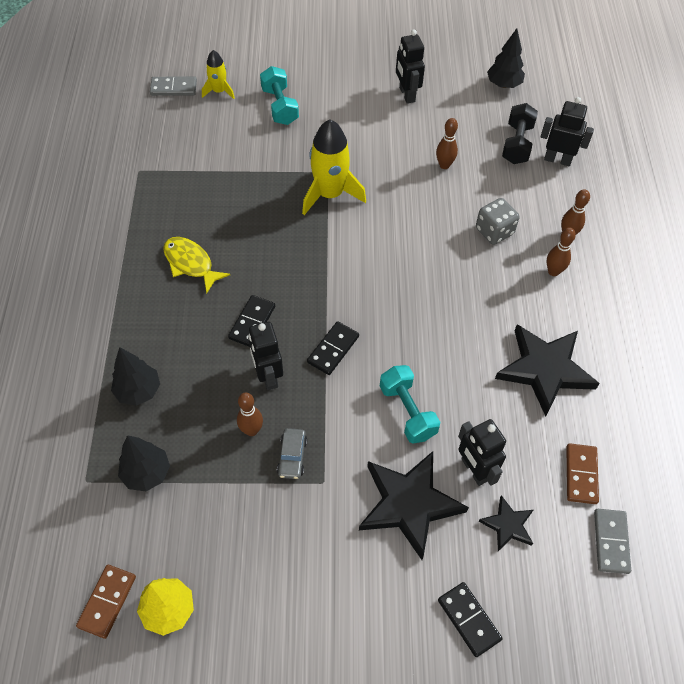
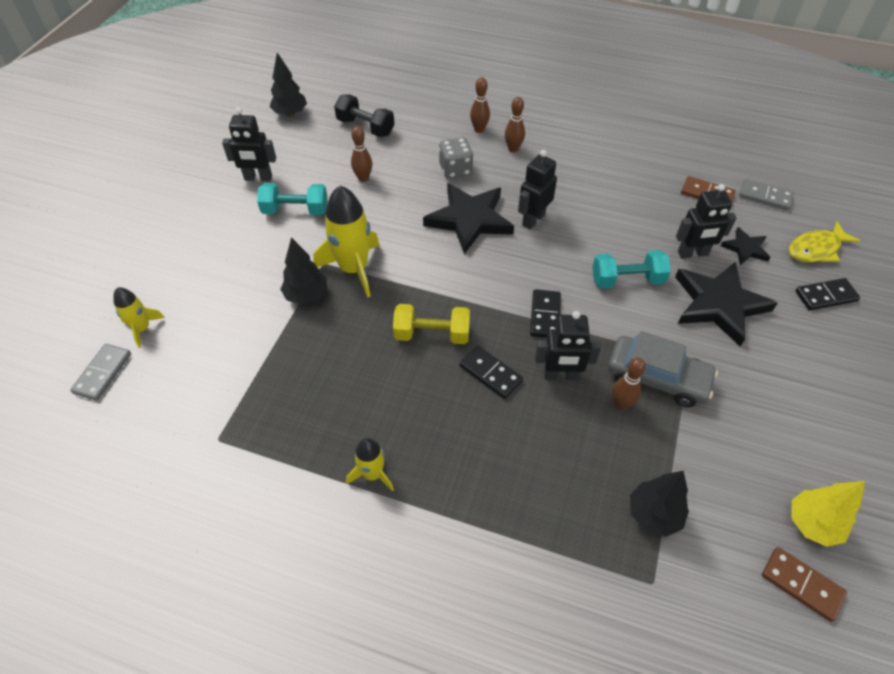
camera: 70 degrees left, 5 degrees down
(134, 270) = (372, 474): none -> yellow rocket
(138, 391) = (546, 502): black tree -> black tree (307, 296)
(190, 263) = (389, 413): yellow fish -> yellow fish (816, 249)
(279, 269) = (432, 334): none -> yellow dumbbell
(280, 106) = (205, 279): turquoise dumbbell -> turquoise dumbbell (295, 210)
(292, 457) = (657, 378): grey car -> grey car, size x1.90
(333, 349) = (545, 315): black domino -> black domino turned 45 degrees clockwise
(544, 370) = (607, 184): black star -> black star (469, 220)
(557, 160) = (397, 110): black robot -> black robot (533, 219)

